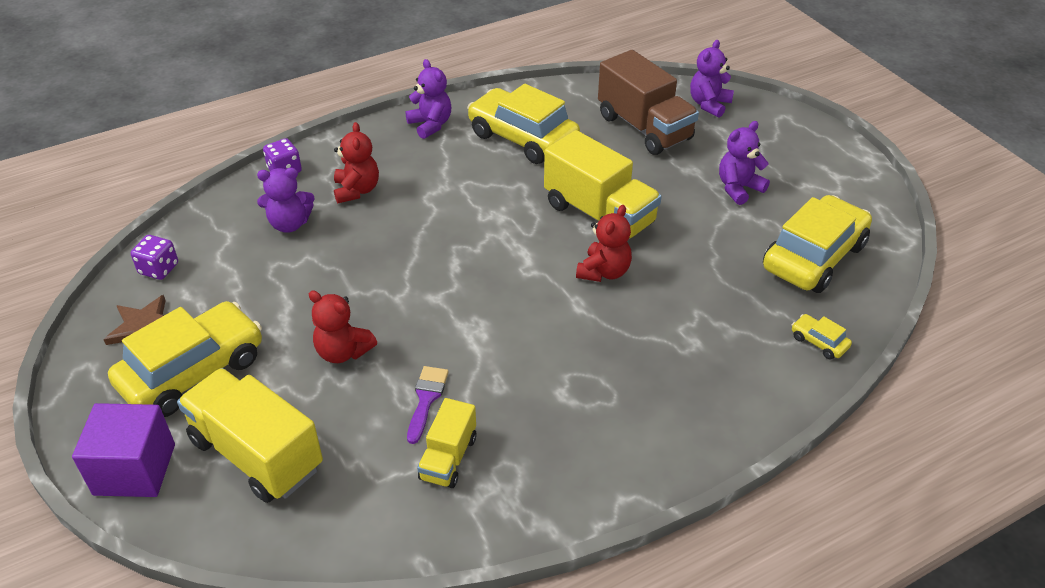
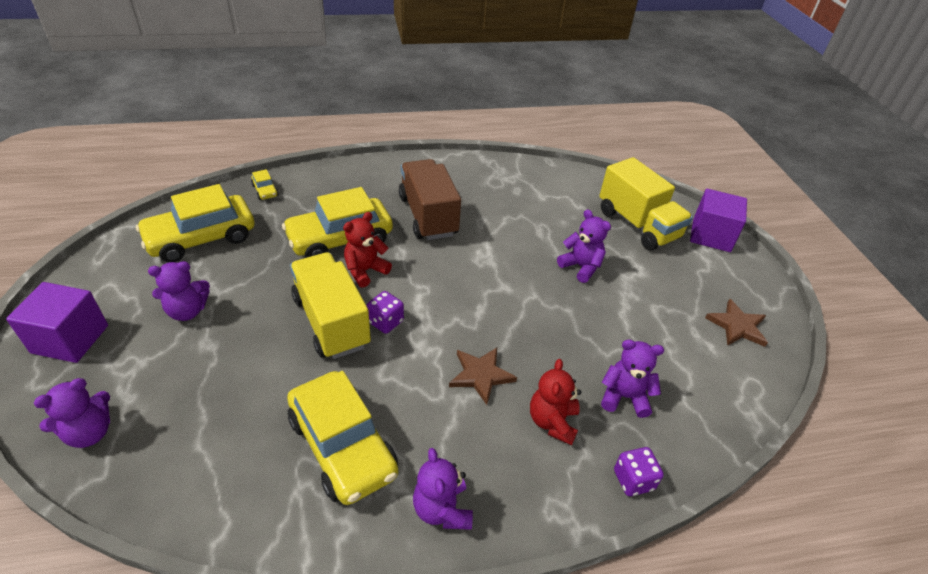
camera: 165 degrees left, 0 degrees up
(159, 269) = (743, 380): purple dice -> purple dice (385, 322)
(193, 371) = (689, 282): yellow car -> yellow car (340, 239)
(343, 352) = (581, 267): red teddy bear -> purple teddy bear
(426, 399) = (529, 225): purple brush -> none
(432, 208) = (481, 375): none -> brown star
(448, 458) = (525, 195): yellow truck -> none
(644, 128) = (198, 418): brown truck -> brown truck (428, 216)
(804, 146) = (70, 339): none -> purple cube

